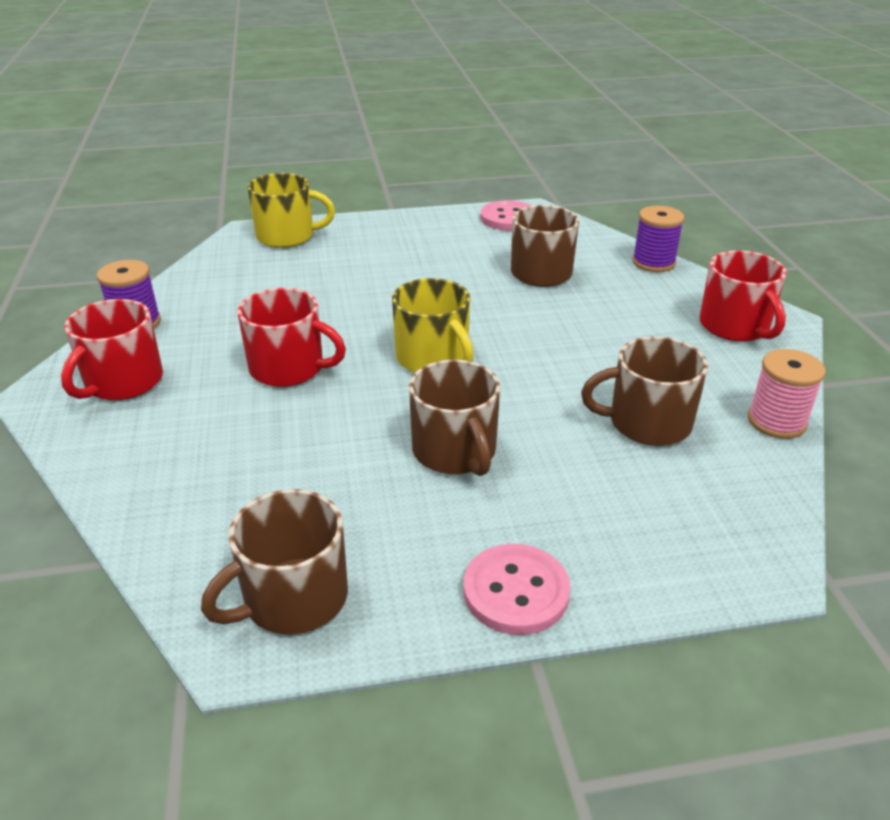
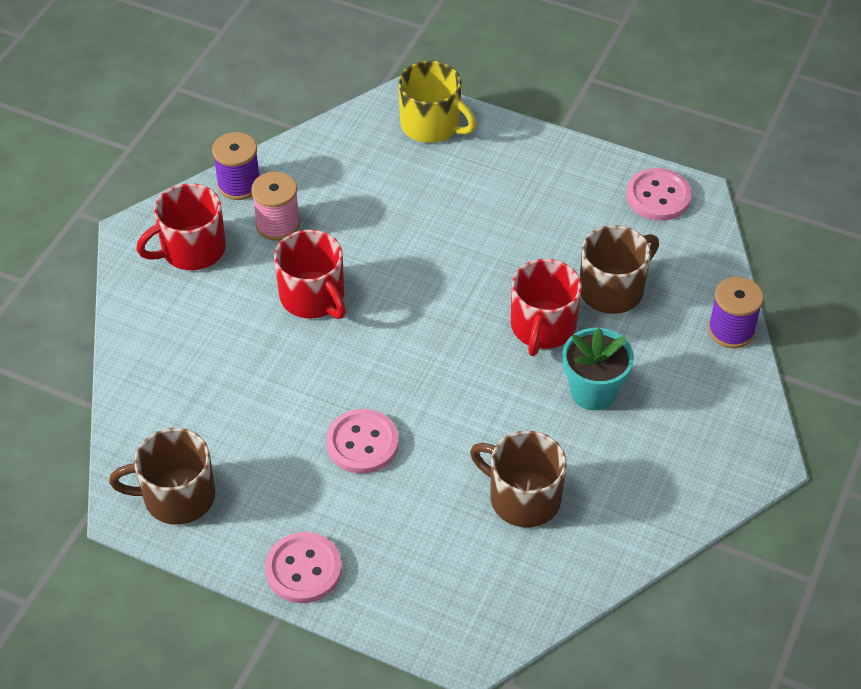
camera: 35 degrees right, 15 degrees up
(433, 358) = (426, 344): yellow mug -> none
(455, 451) = (362, 443): brown mug -> pink button
(607, 332) = (593, 391): none -> turquoise flower pot
(735, 326) = (711, 445): red mug -> red mug (542, 327)
(776, 421) = (623, 553): pink spool -> pink spool (278, 224)

